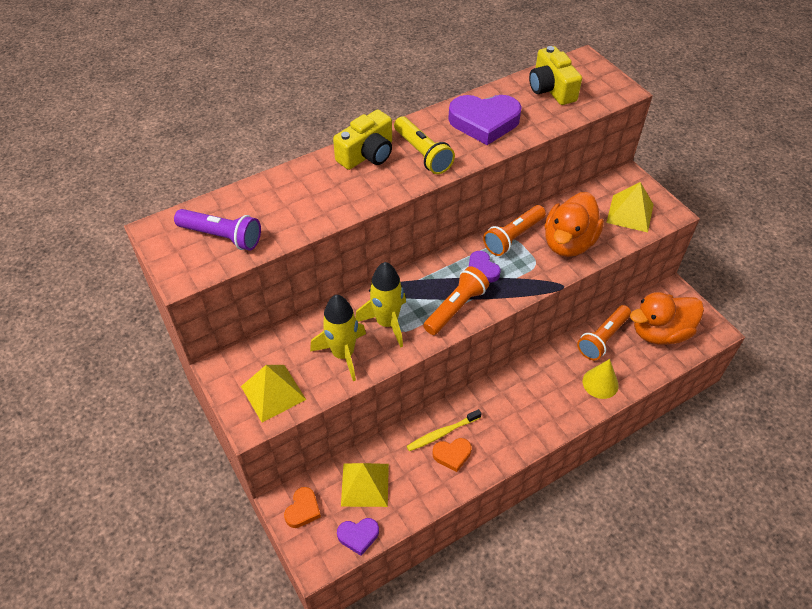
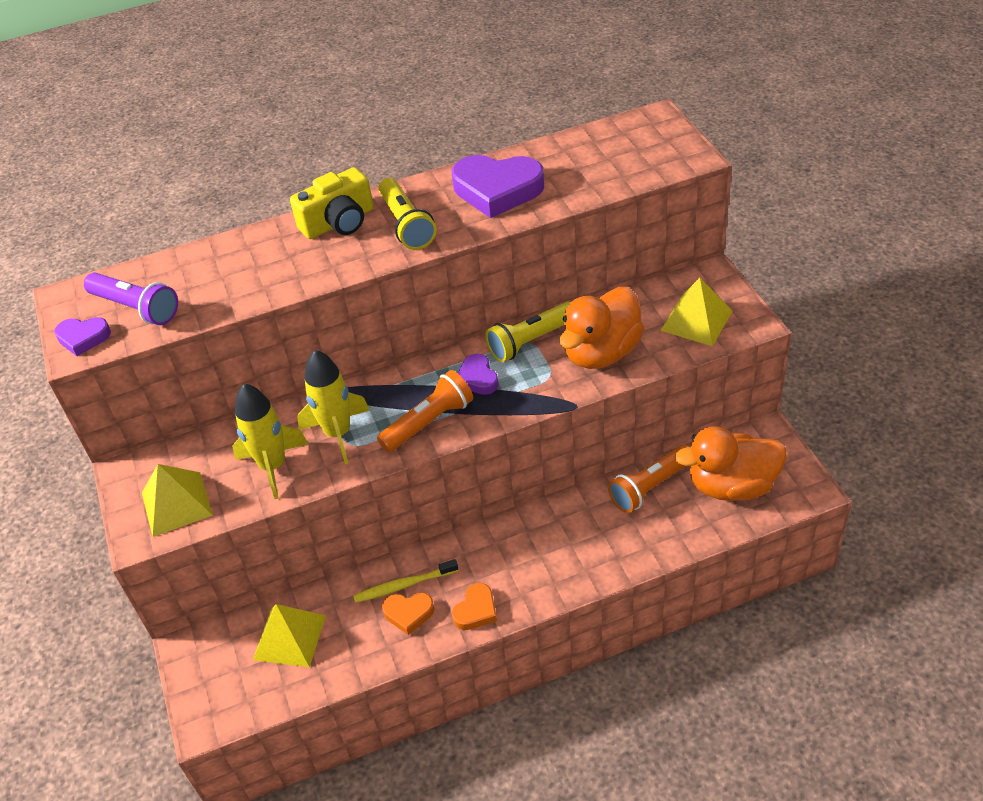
camera: 15 degrees right, 5 degrees down
(303, 510) = (206, 658): orange heart -> orange heart (476, 610)
(358, 536) = (263, 698): purple heart -> purple heart (83, 338)
(513, 237) = (531, 341): orange flashlight -> yellow flashlight
(551, 89) = (598, 152): yellow camera -> none
(600, 383) = (629, 543): yellow cone -> none

